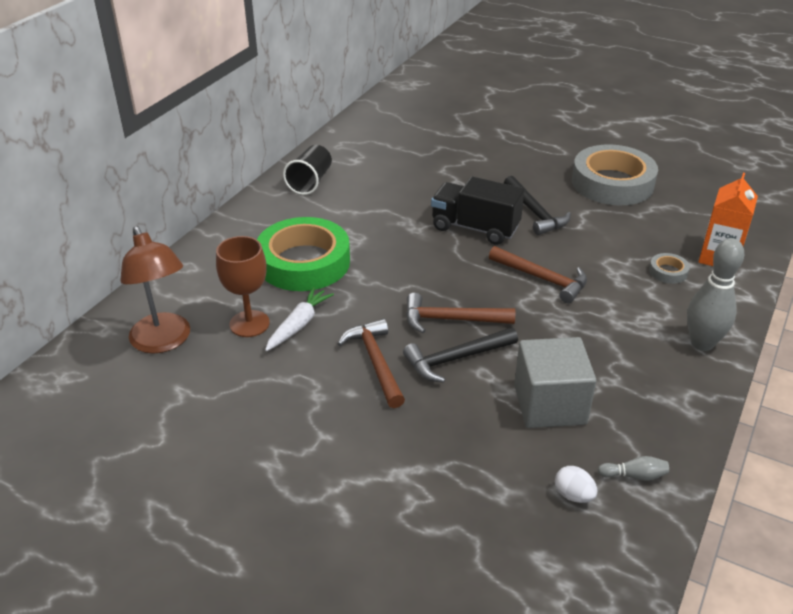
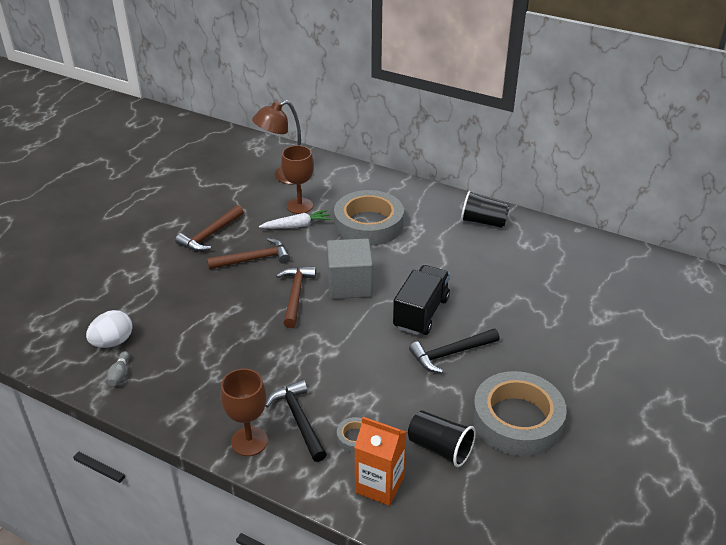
camera: 90 degrees right, 0 degrees up
(299, 325) = (296, 225): white carrot -> white carrot turned 45 degrees counterclockwise
(304, 262) = (368, 224): green tape -> grey tape
(456, 359) = (251, 296): black hammer -> black hammer (298, 420)
(542, 278) = (346, 349): brown hammer -> brown hammer (210, 235)
(549, 404) = (196, 339): grey cube -> grey cube (349, 285)
(573, 495) = (113, 342): white egg -> white egg, size x1.59
(661, 223) = (440, 448): none -> black cup
(702, 343) = (249, 441): grey bowling pin -> brown goblet

